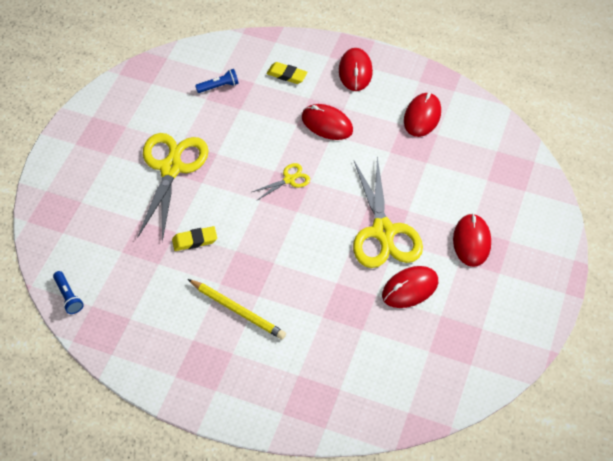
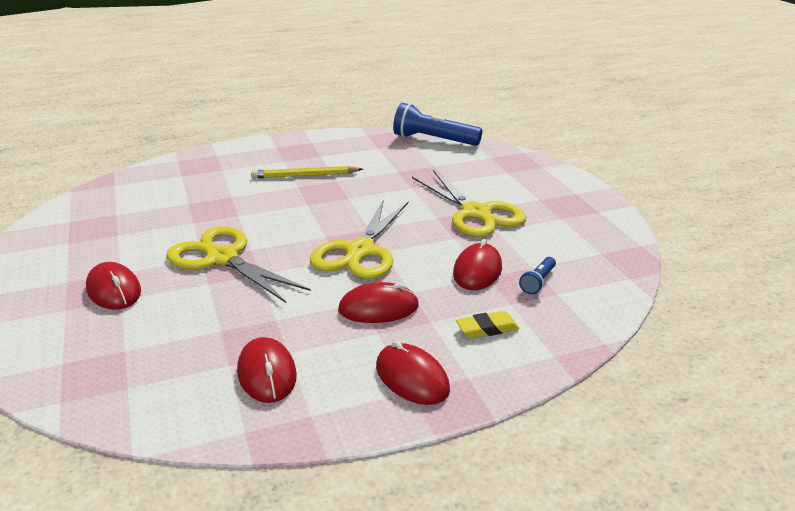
camera: 140 degrees right, 25 degrees down
(68, 296) = (433, 140): blue flashlight -> blue flashlight, size x2.08
(194, 240) = (389, 189): yellow eraser -> none
(289, 179) = (360, 251): yellow scissors -> yellow scissors, size x2.18
(410, 288) = (162, 237): red mouse -> red mouse (477, 271)

